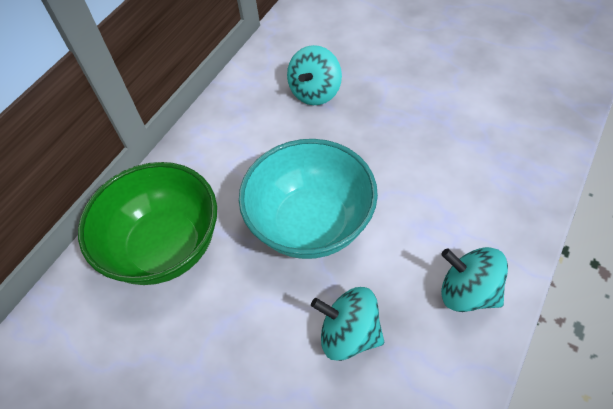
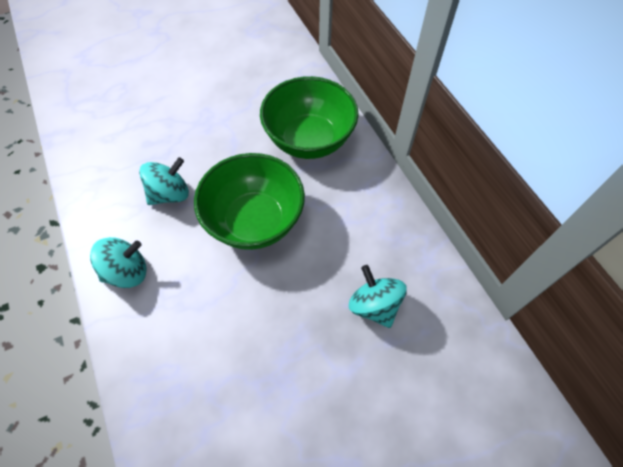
camera: 120 degrees right, 5 degrees up
(311, 223) = (254, 221): turquoise bowl -> green bowl

